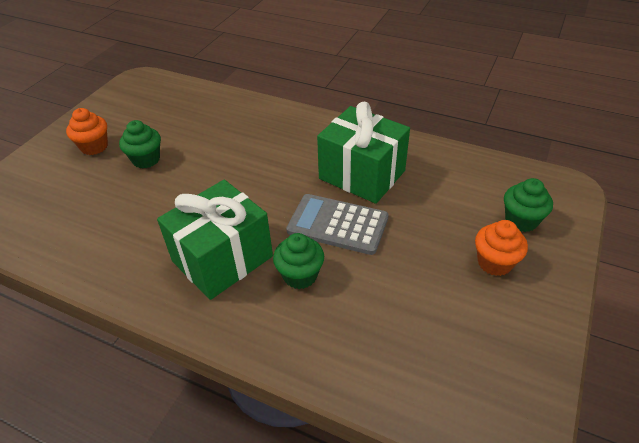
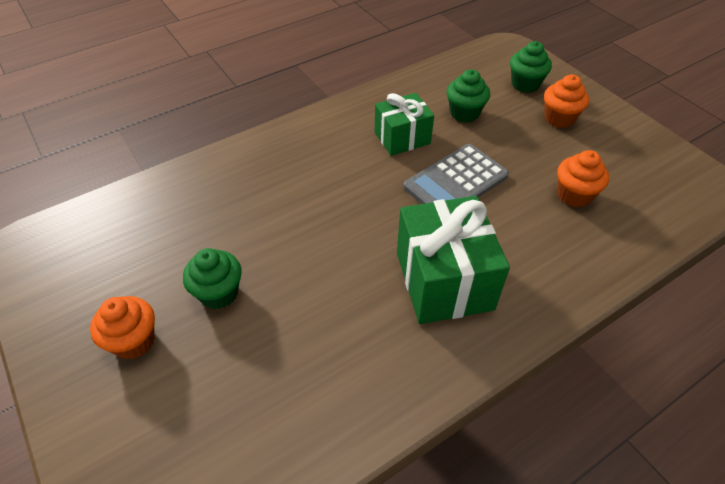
camera: 60 degrees left, 5 degrees up
(300, 275) = (503, 233): green cupcake -> green cupcake (464, 113)
(362, 175) = (402, 138): green gift -> green gift, size x0.63
(389, 310) = (574, 195): none -> orange cupcake

